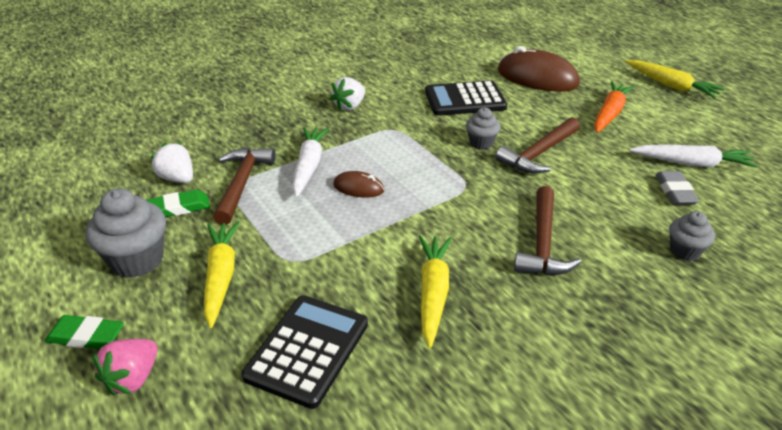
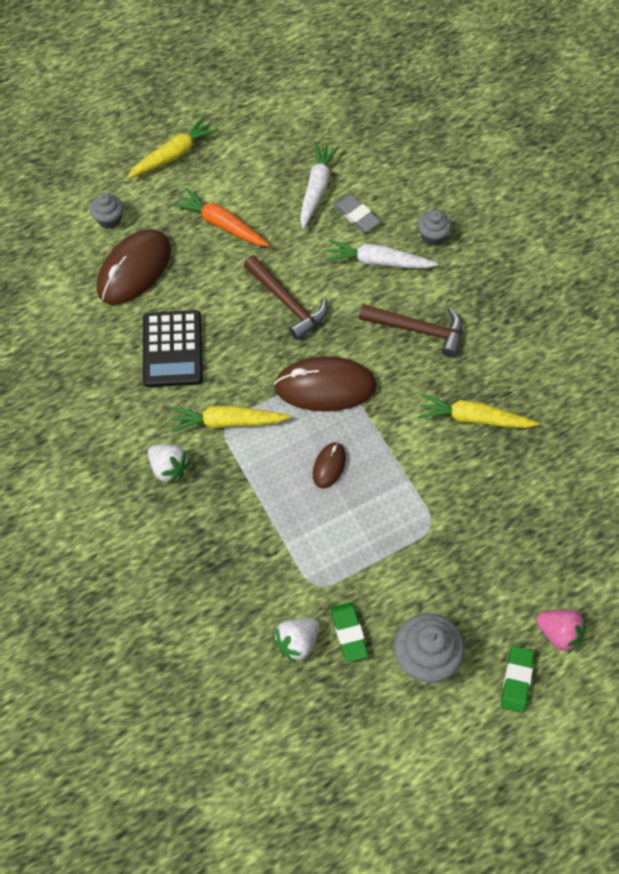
camera: 85 degrees left, 25 degrees up
(221, 277) = (449, 581): yellow carrot -> yellow carrot (227, 422)
(242, 184) = (312, 575): brown hammer -> none
(307, 350) = (531, 510): black calculator -> none
(309, 166) = (287, 511): white carrot -> white carrot (378, 262)
(448, 181) = (325, 387): none -> brown mouse
(481, 143) = (262, 348): grey cupcake -> grey cupcake (109, 220)
(675, 191) = (356, 216): grey eraser -> grey eraser turned 45 degrees clockwise

